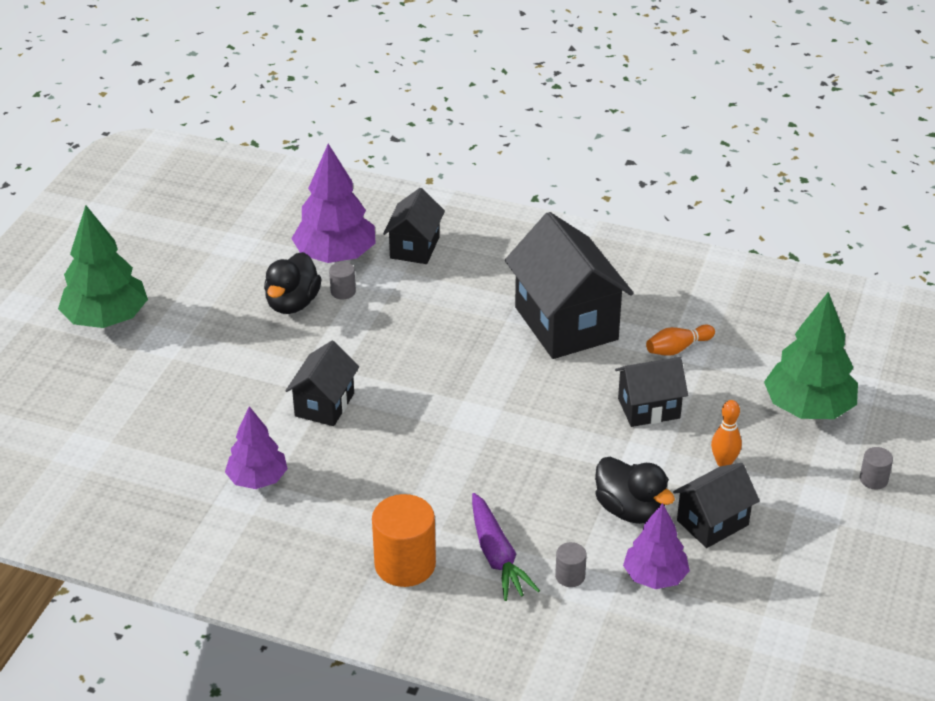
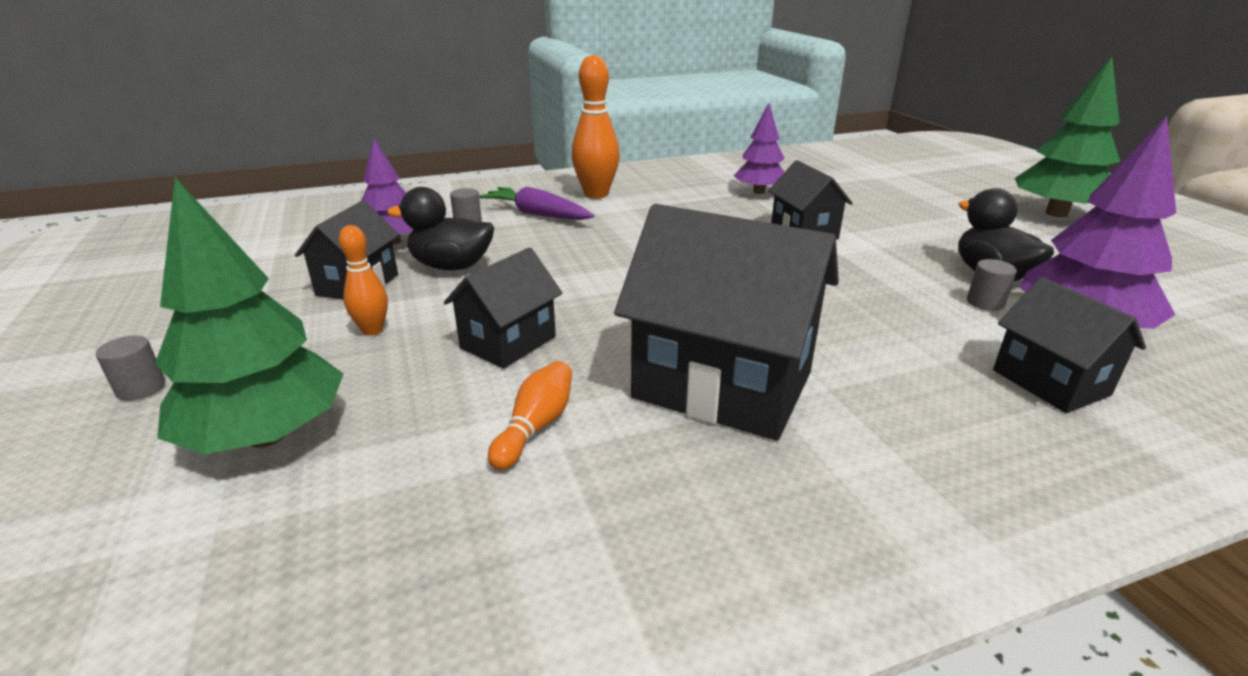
camera: 140 degrees right, 10 degrees down
(405, 564) = (596, 194): orange cylinder -> orange bowling pin

